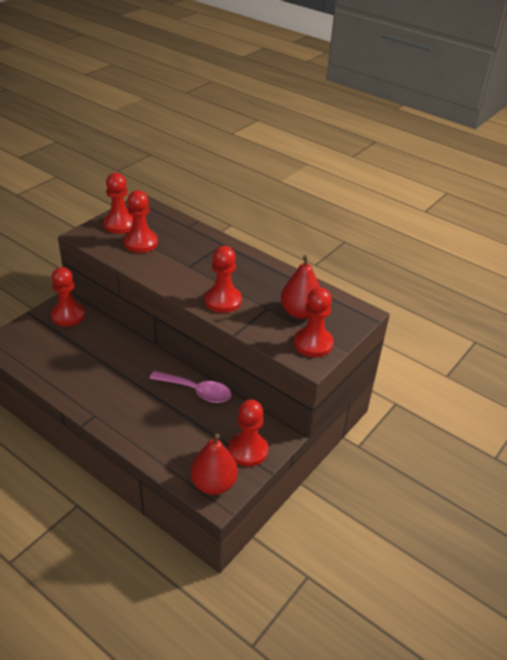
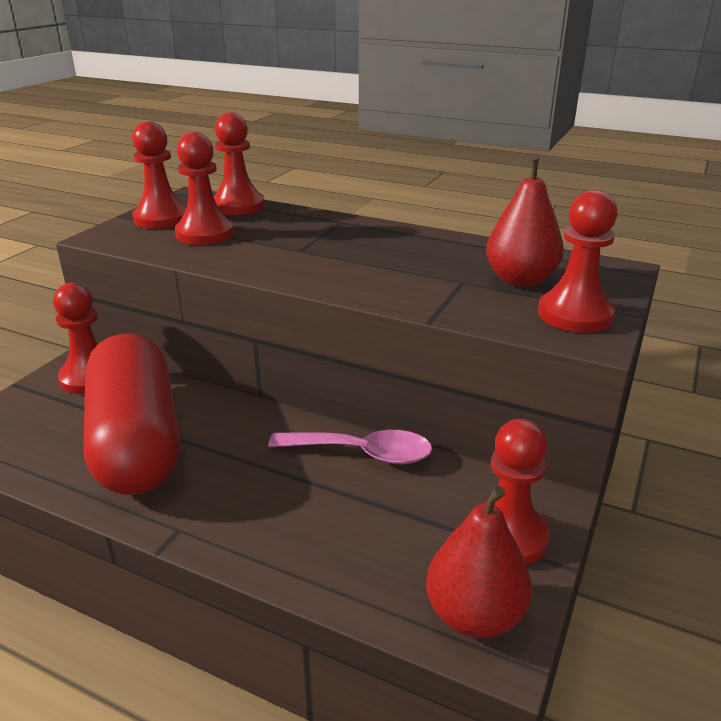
camera: 10 degrees left, 10 degrees down
(84, 361) = (136, 441): none -> red capsule
(223, 300) = (381, 282): red pawn -> red pawn (238, 206)

